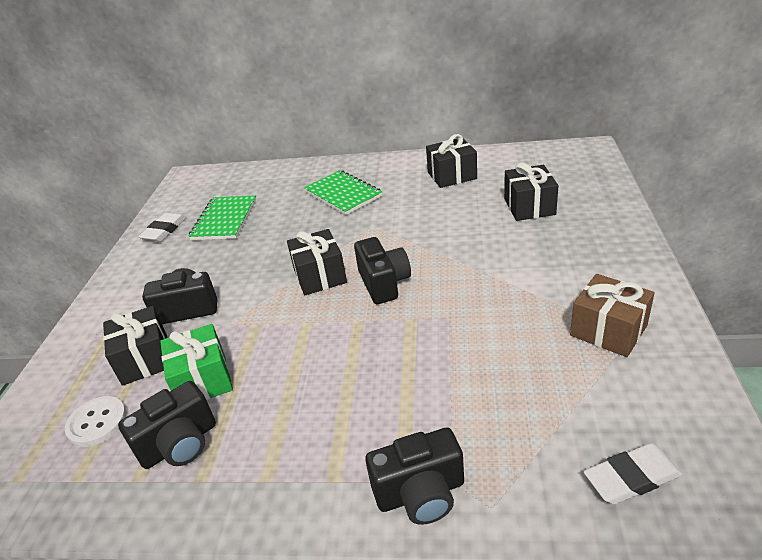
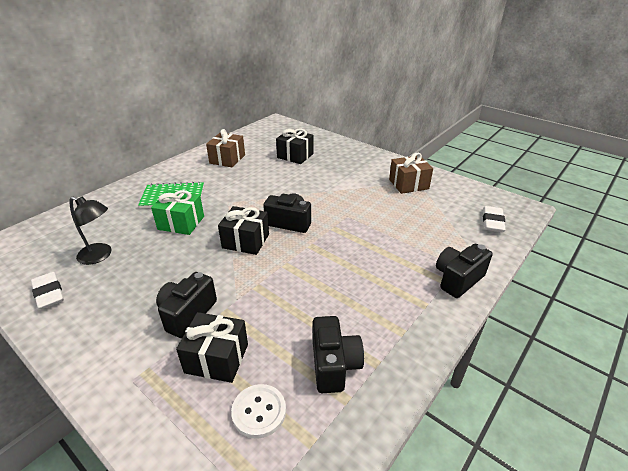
camera: 60 degrees left, 0 degrees up
(203, 380) = (281, 332): green gift -> green gift (181, 223)
(224, 220) = (100, 256): green notebook -> black lamp
(420, 493) = (458, 279): black camera -> black camera turned 150 degrees counterclockwise
(452, 175) = (227, 159): black gift -> brown gift

